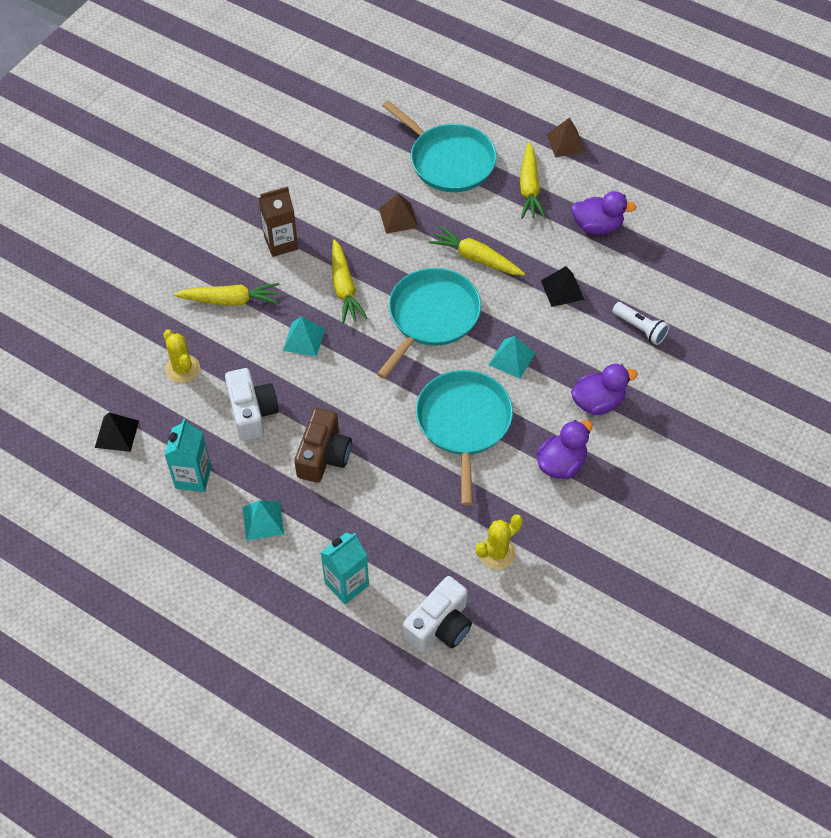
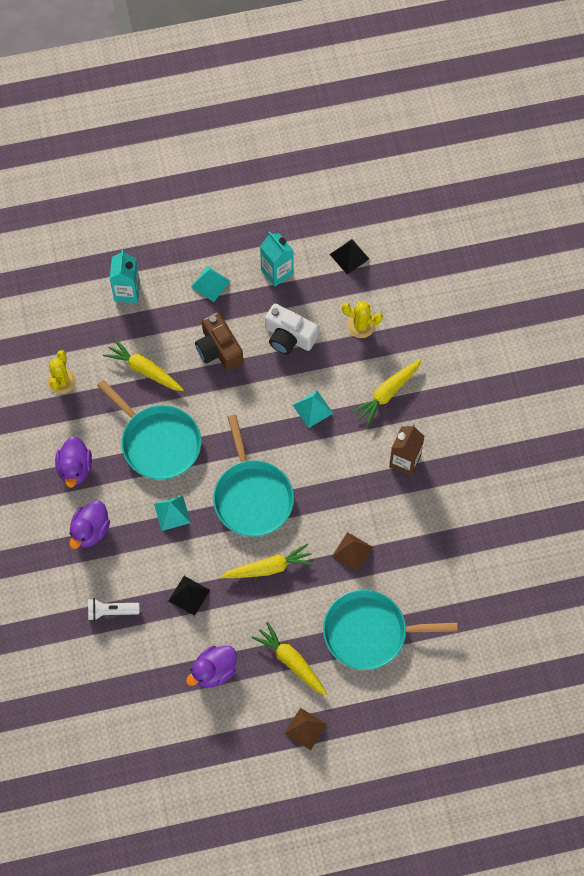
camera: 135 degrees right, 10 degrees up
(344, 287) = (328, 467): yellow carrot -> yellow carrot (144, 370)
(440, 625) = (54, 314): white camera -> none

